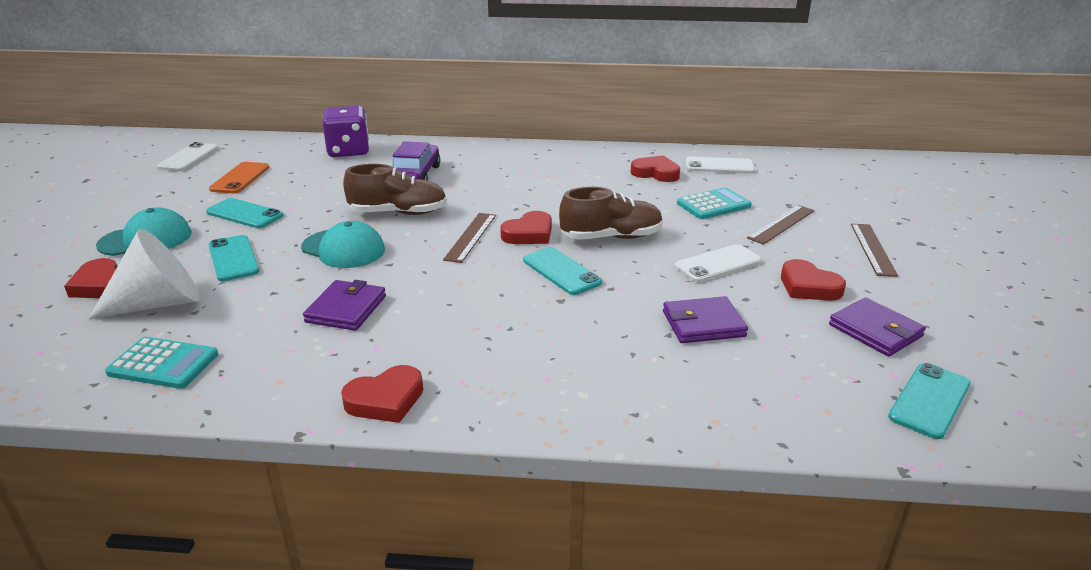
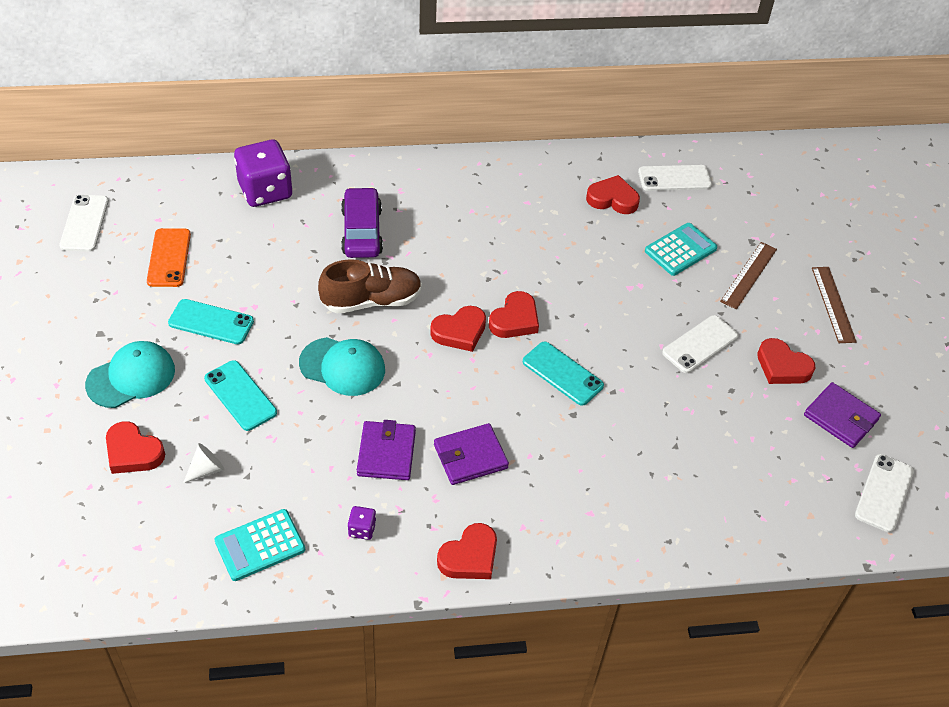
camera: 15 degrees left, 20 degrees up
(159, 303) = (206, 469): white cone -> white cone, size x0.44
(163, 364) = (260, 545): turquoise calculator -> turquoise calculator turned 150 degrees clockwise
(280, 363) = (362, 529): none -> purple dice
(470, 237) = (459, 332): brown ruler -> red heart
(611, 237) = (594, 316): brown shoe -> none
(703, 324) = (701, 429): purple wallet -> purple wallet (470, 456)
(930, 400) = (884, 493): turquoise phone -> white phone

